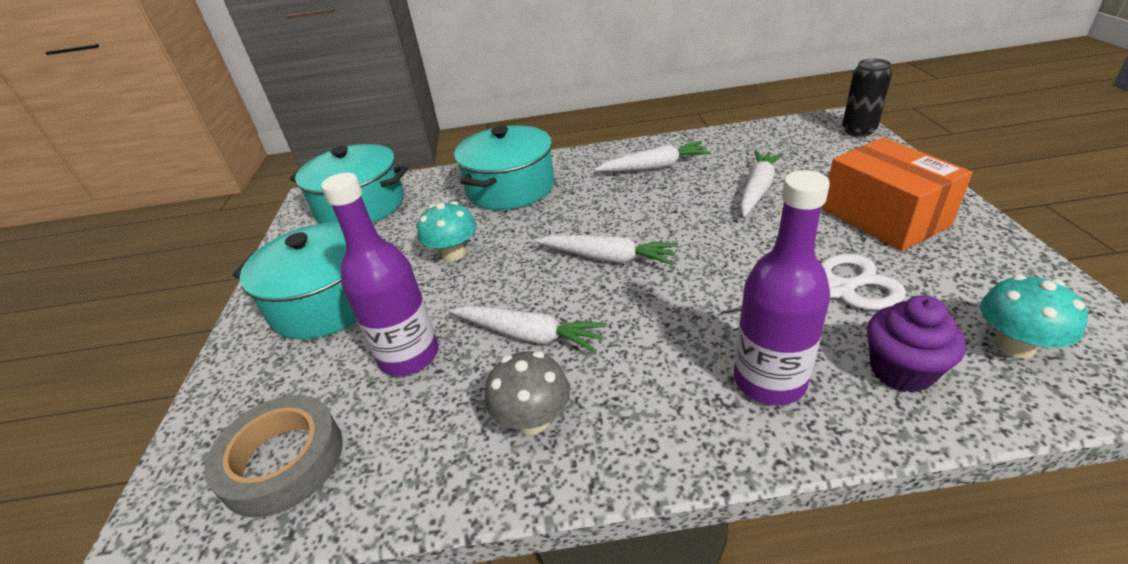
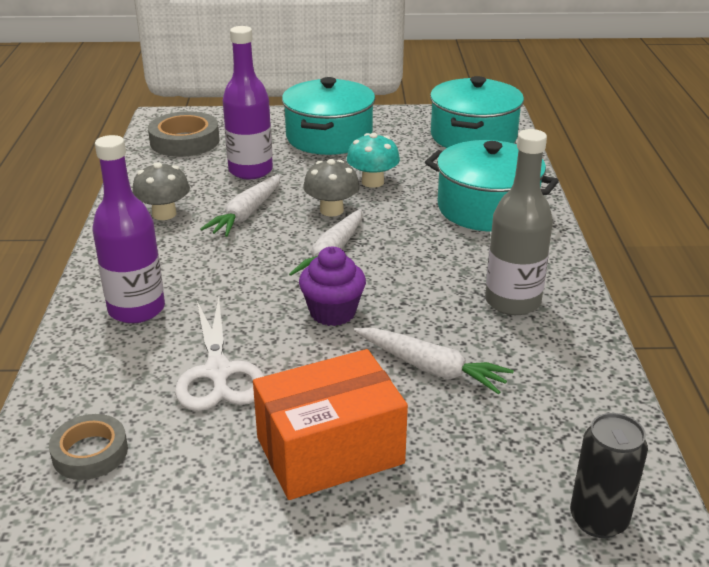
camera: 90 degrees right, 5 degrees down
(517, 271) = (331, 210): none -> grey mushroom
(654, 167) = (512, 301): white carrot -> grey bottle
(901, 371) = (105, 375): purple cupcake -> purple cupcake (332, 312)
(1014, 345) = (90, 452): turquoise mushroom -> grey tape

